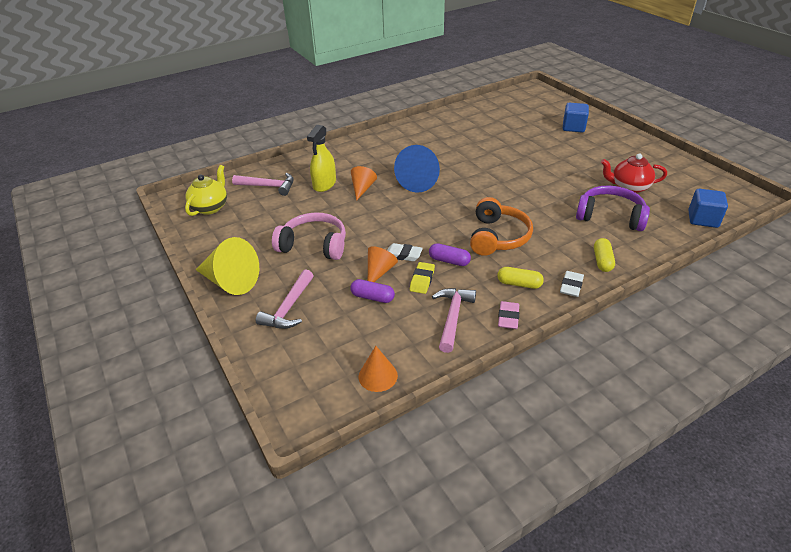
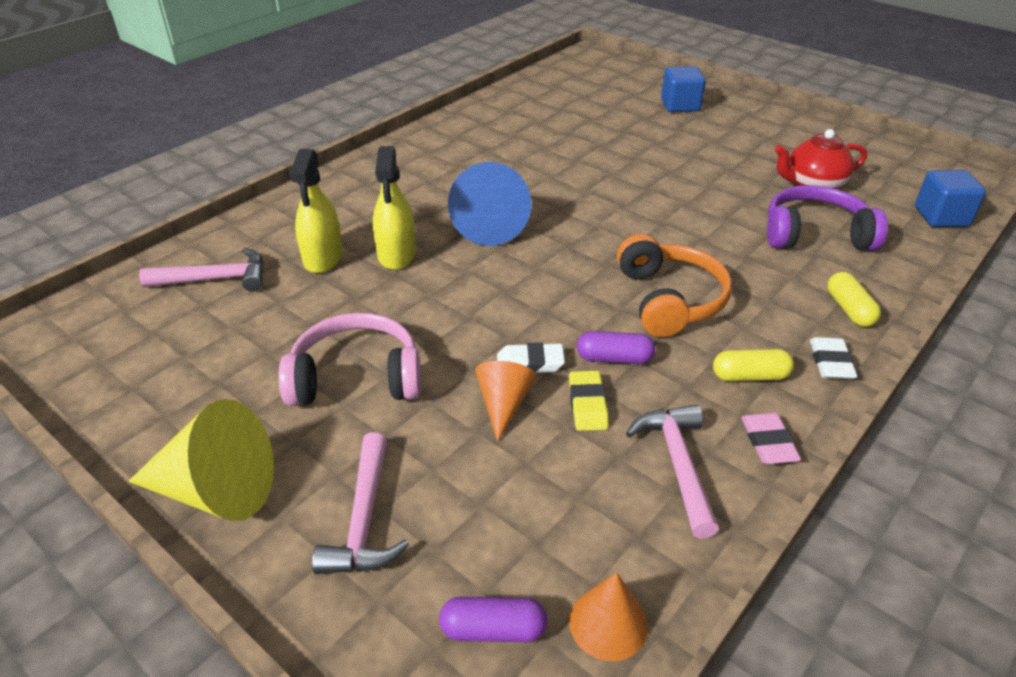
camera: 20 degrees left, 0 degrees up
(210, 207) = (111, 341): yellow teapot -> none
(362, 188) = (397, 254): orange cone -> yellow spray bottle
(372, 297) = (516, 459): purple capsule -> purple capsule (493, 630)

